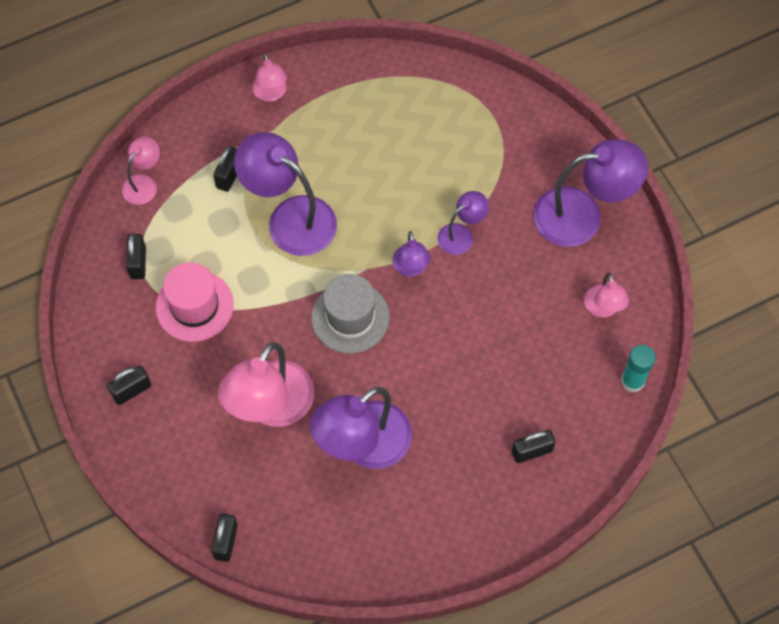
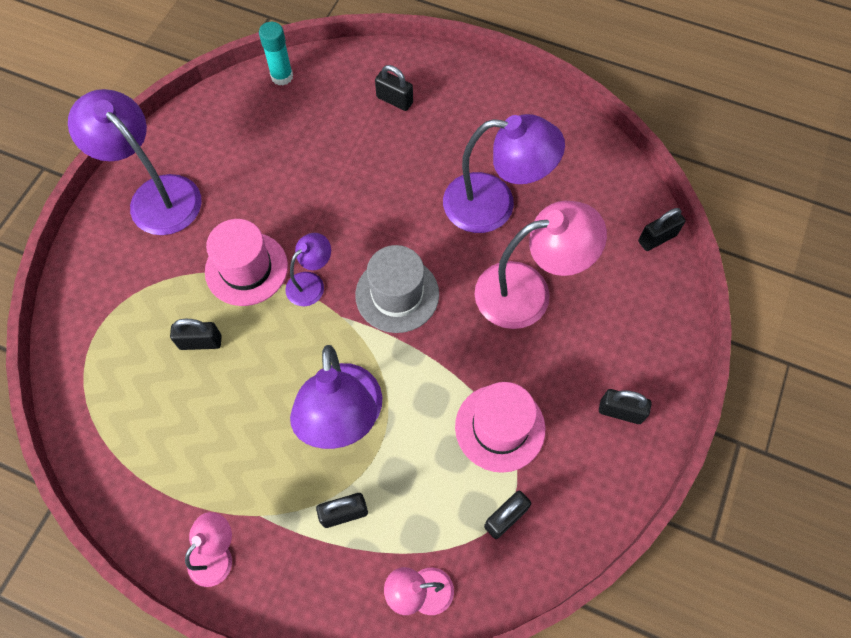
camera: 130 degrees left, 0 degrees up
(426, 170) = (200, 342): none -> black padlock
(461, 234) = (246, 268): purple lamp -> pink hat
(603, 308) = (234, 129): pink lamp -> none

